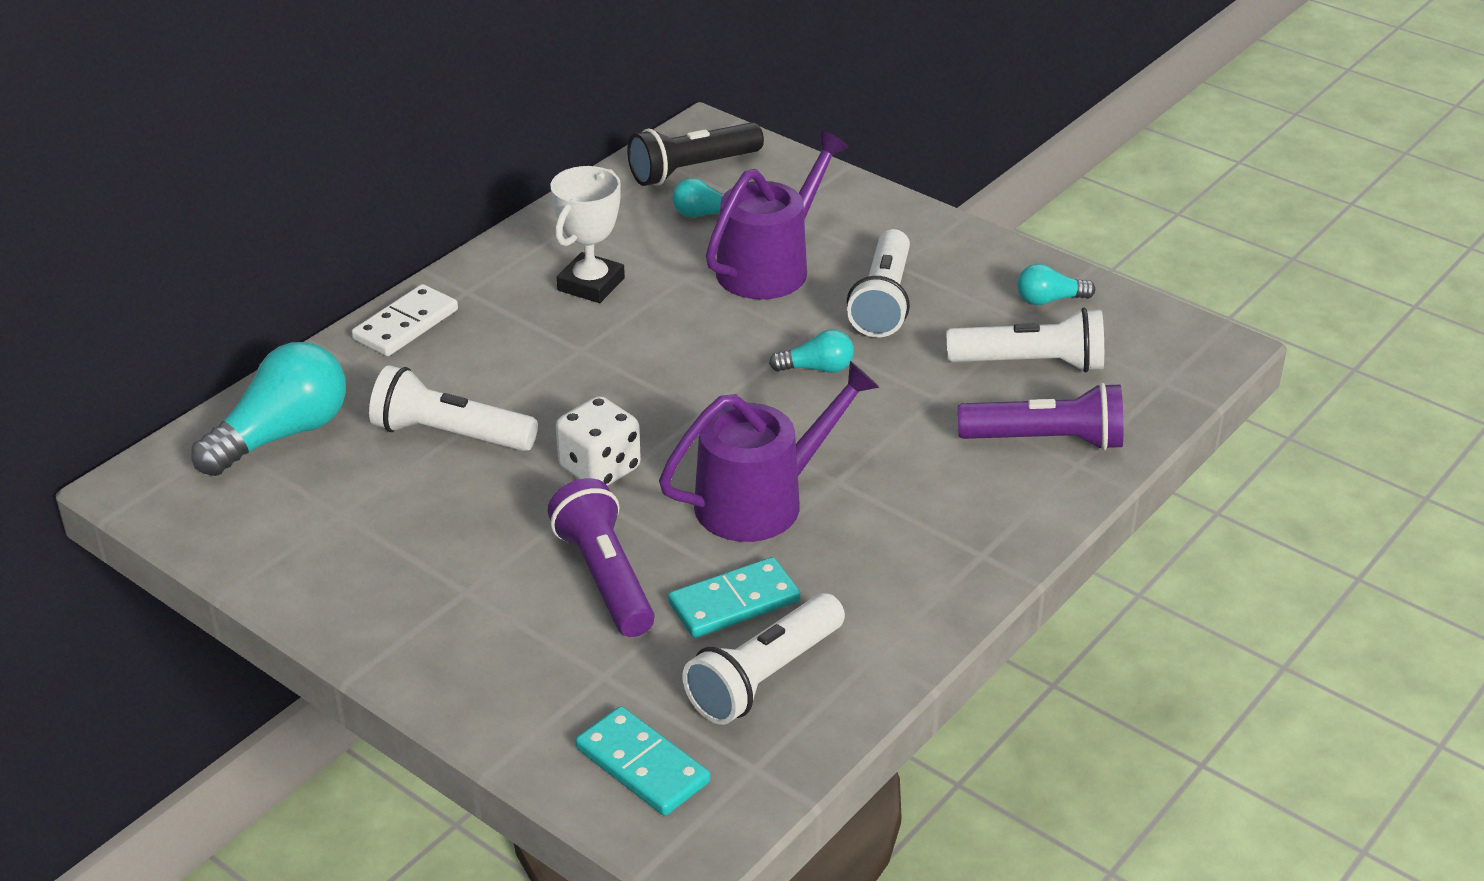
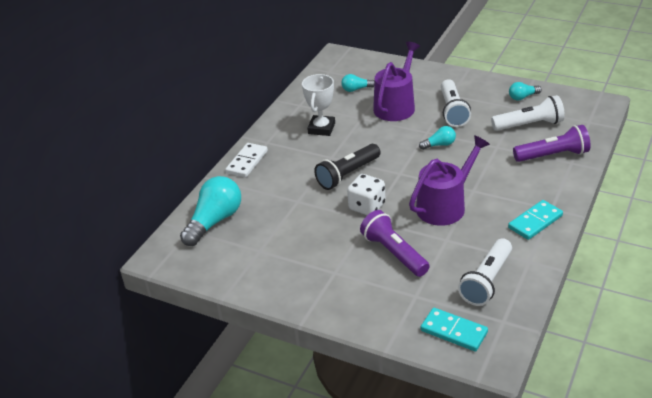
camera: 10 degrees left, 0 degrees up
(450, 435) = (292, 205): white flashlight -> none
(692, 169) = (341, 71): black flashlight -> black flashlight (348, 174)
(734, 602) = (456, 252): turquoise domino -> turquoise domino (535, 222)

